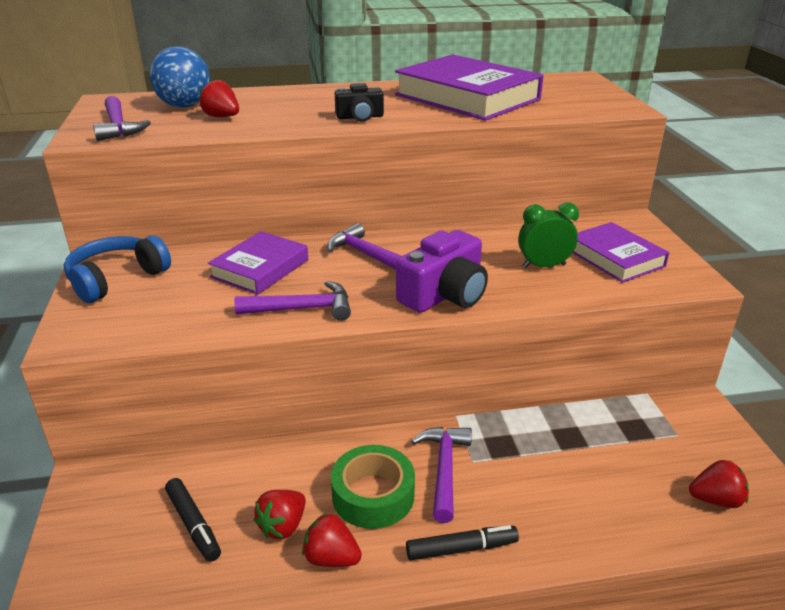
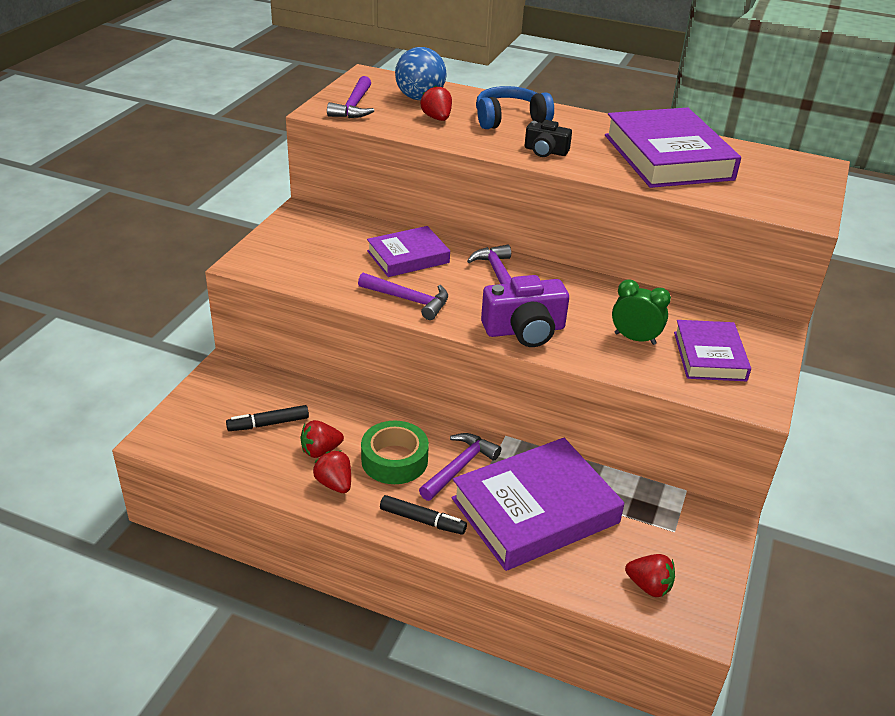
camera: 30 degrees right, 5 degrees up
(116, 279) = (304, 229): blue headphones -> blue headphones (510, 119)
(193, 524) = (268, 424): black marker -> black marker turned 75 degrees clockwise
(552, 477) = (535, 510): none -> purple book

